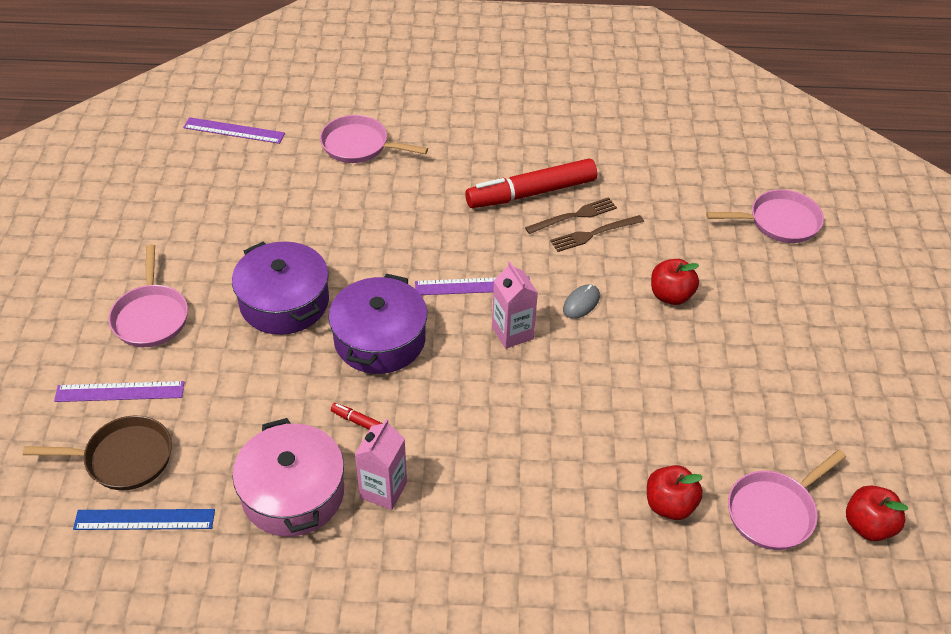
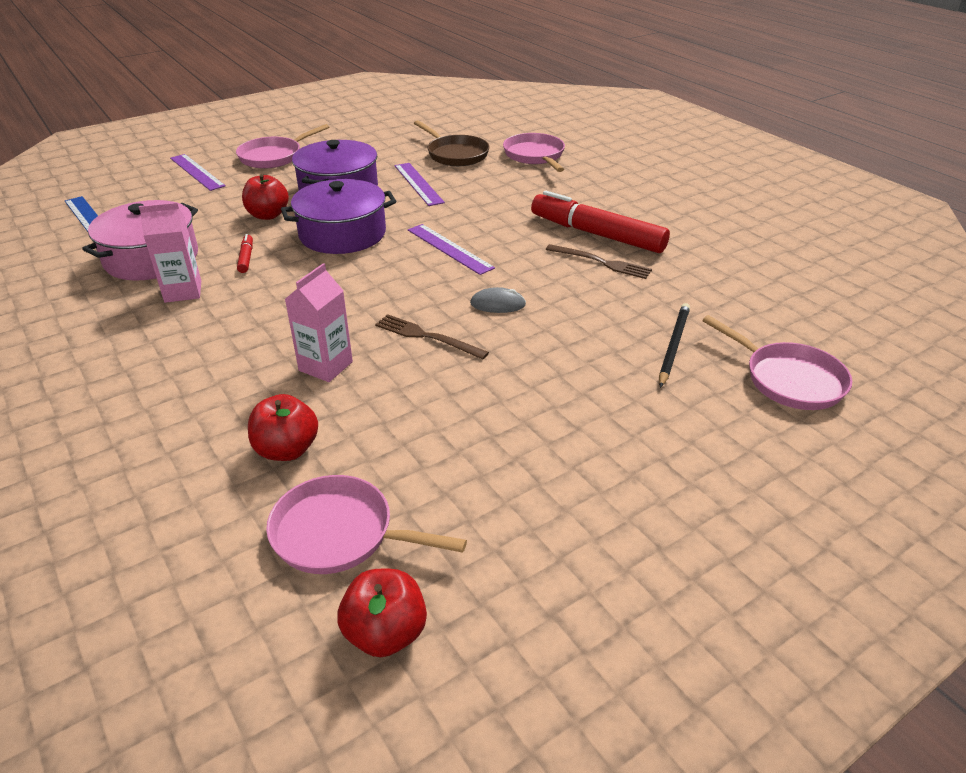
camera: 55 degrees right, 10 degrees down
(123, 458) = (138, 193): brown pan -> brown pan (455, 154)
(234, 131) = (481, 117): purple ruler -> purple ruler (418, 184)
(512, 333) = (418, 284): pink carton -> pink carton (325, 366)
(594, 234) = (594, 279): brown fork -> brown fork (427, 337)
(671, 295) = (575, 348): red apple -> red apple (268, 215)
(706, 248) = (673, 346): none -> black pencil

